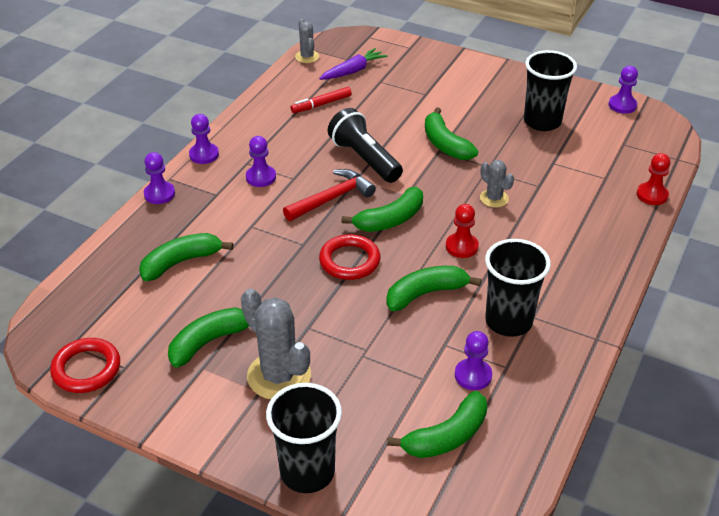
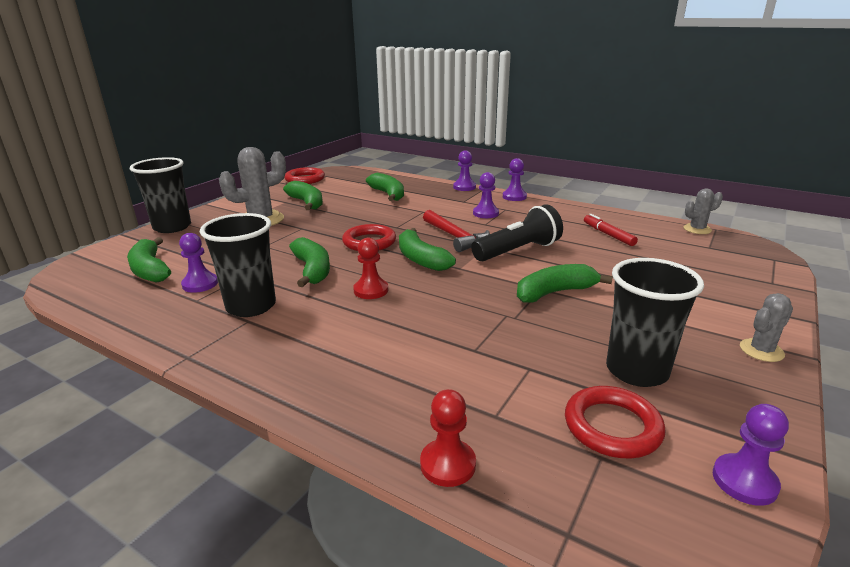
camera: 95 degrees right, 15 degrees down
(353, 71) = (685, 249): purple carrot -> none
(494, 198) = (449, 315): grey cactus -> grey cactus (761, 350)
(598, 137) = (612, 426): none -> red ring

